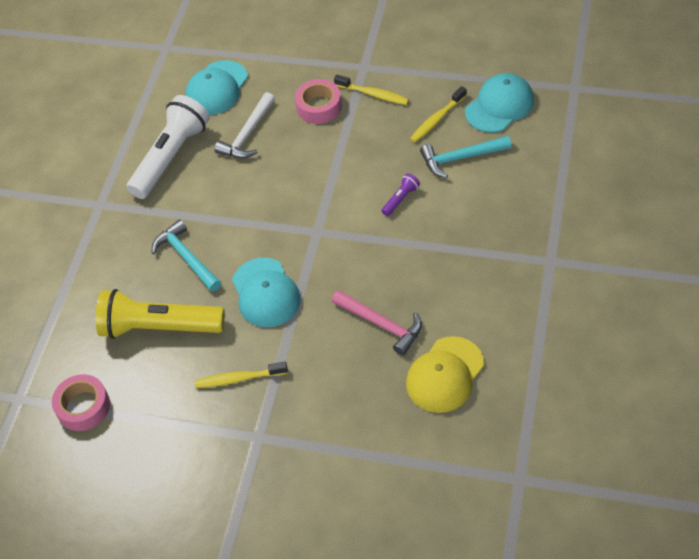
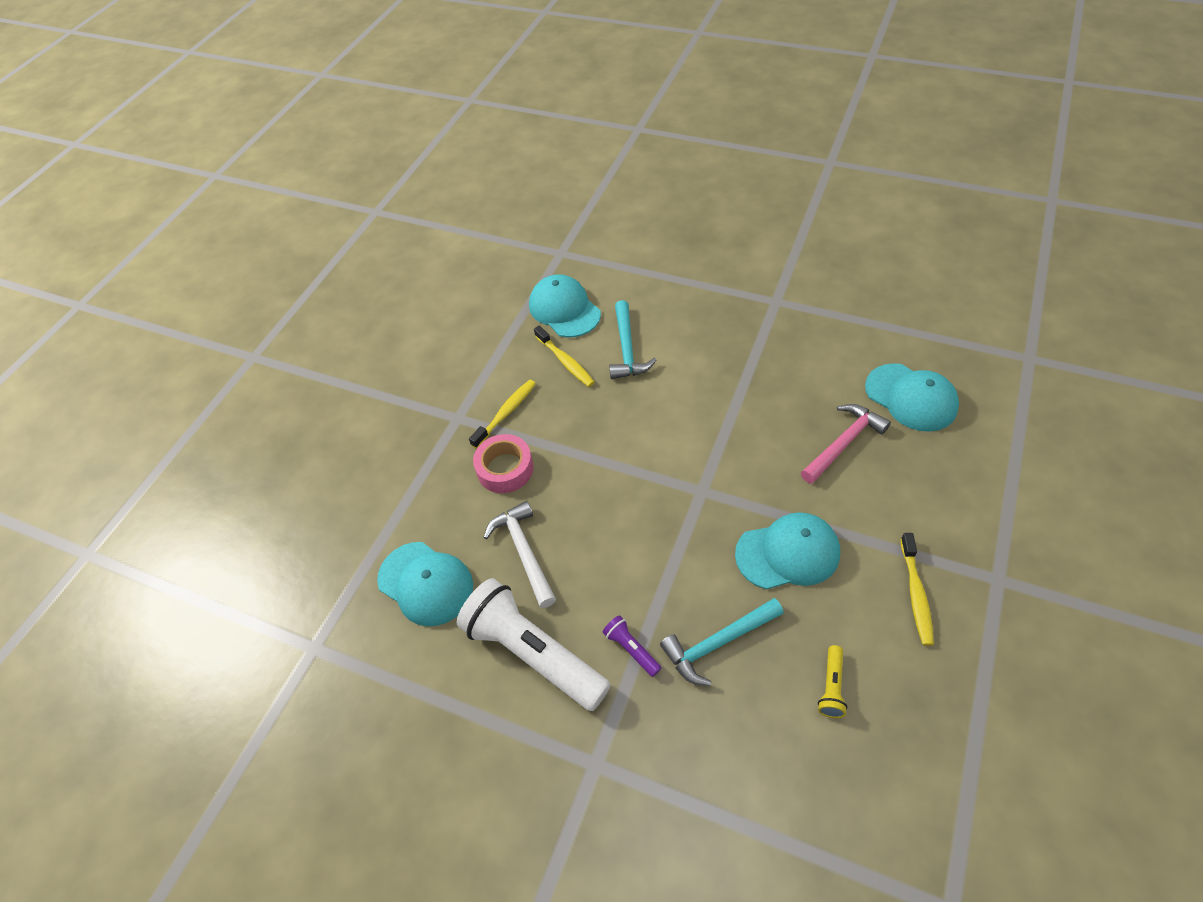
camera: 80 degrees left, 0 degrees up
(83, 407) = (964, 802): pink tape -> none
(159, 327) = (831, 687): yellow flashlight -> yellow flashlight, size x0.42
(248, 134) = (524, 552): white hammer -> white hammer turned 150 degrees counterclockwise
(401, 199) = (671, 406): purple flashlight -> purple flashlight (631, 649)
(445, 375) = (911, 397): yellow cap -> turquoise cap

